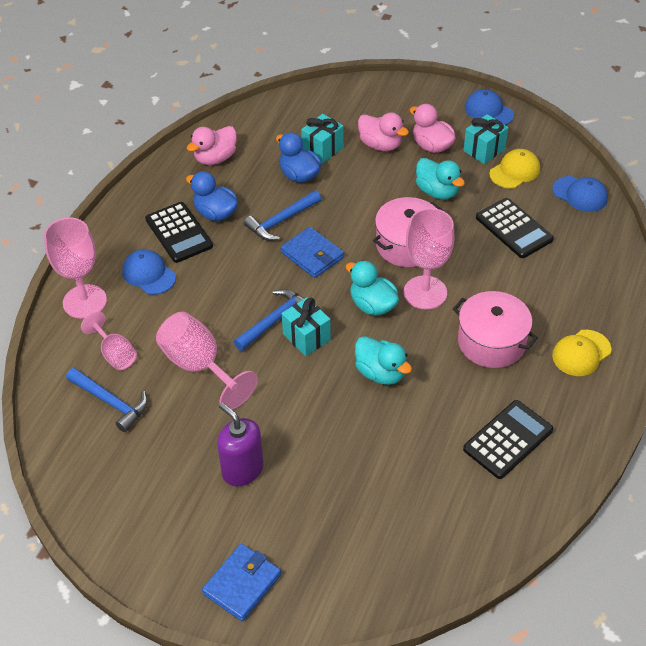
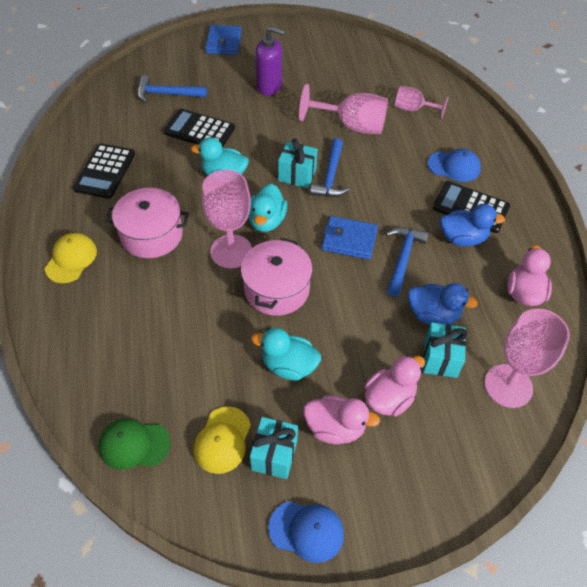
camera: 145 degrees right, 5 degrees up
(85, 301) = (472, 129): pink goblet -> pink goblet (508, 386)
(111, 402) = (383, 85): blue hammer -> blue hammer (167, 94)
(372, 305) = (266, 221): turquoise duck -> turquoise duck turned 90 degrees clockwise
(380, 145) = (389, 398): pink duck -> pink duck turned 135 degrees clockwise
(514, 228) = (186, 358): black calculator -> black calculator (199, 130)
(580, 194) = (134, 444): blue cap -> green cap

